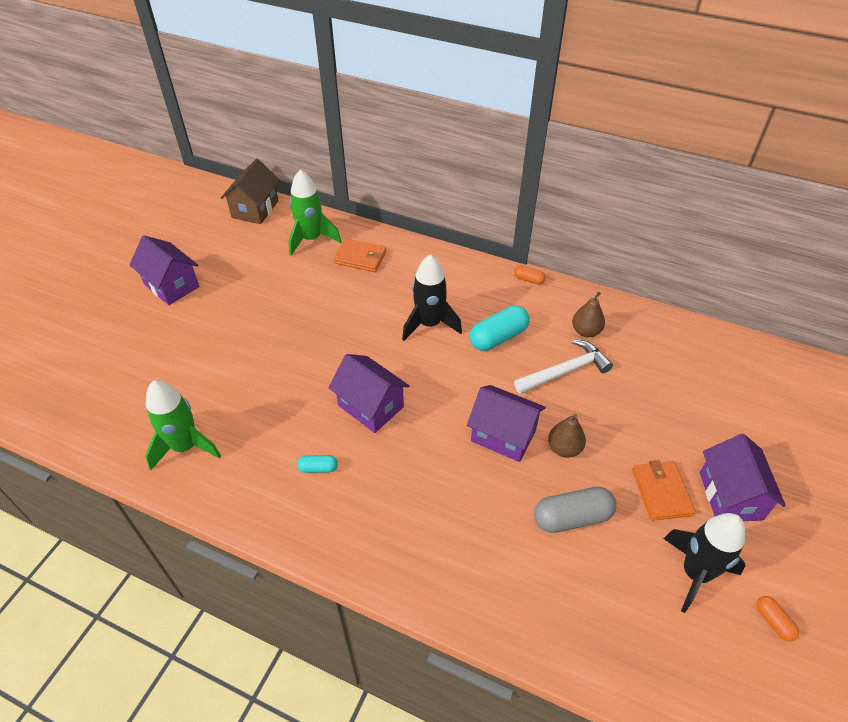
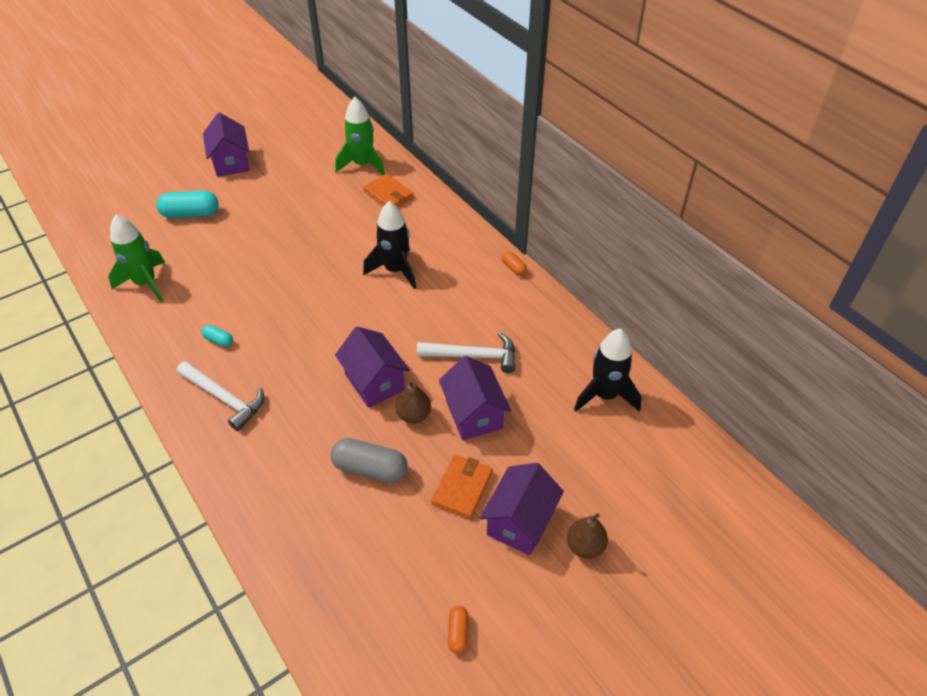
camera: 30 degrees right, 0 degrees up
(255, 209) = (340, 124): brown house -> none
(370, 406) = (294, 313): purple house -> purple house (473, 414)
(376, 523) = (224, 399): none -> white hammer
(498, 337) = (442, 304): turquoise capsule -> turquoise capsule (191, 214)
(586, 331) = (523, 332): brown pear -> brown pear (585, 546)
(695, 573) = (429, 562): black rocket -> black rocket (605, 395)

